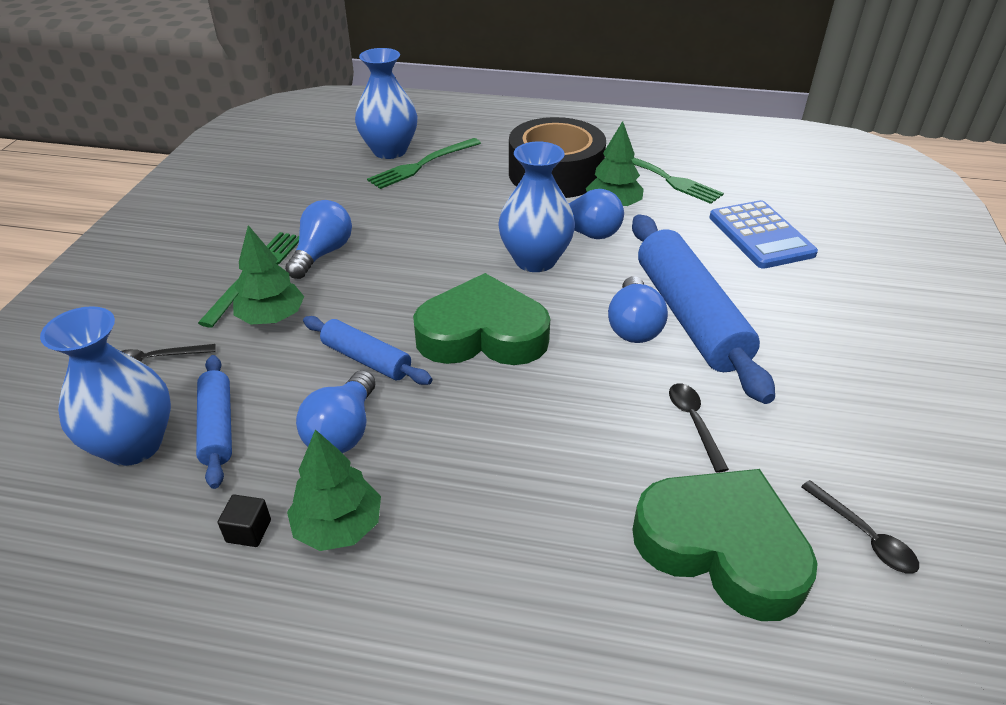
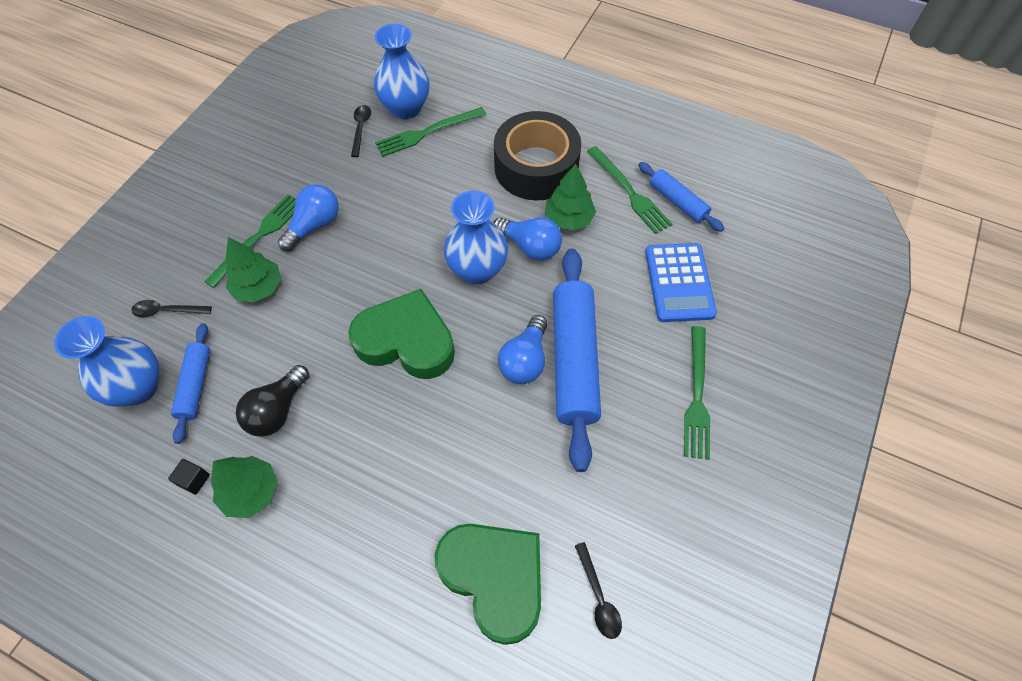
camera: 15 degrees right, 20 degrees up
(343, 431) = (277, 410): blue light bulb -> black light bulb
(366, 359) = (313, 346): blue rolling pin -> blue rolling pin (677, 202)
(694, 423) = (526, 467): black spoon -> black spoon (361, 129)
(843, 321) = (697, 396): none -> green fork

